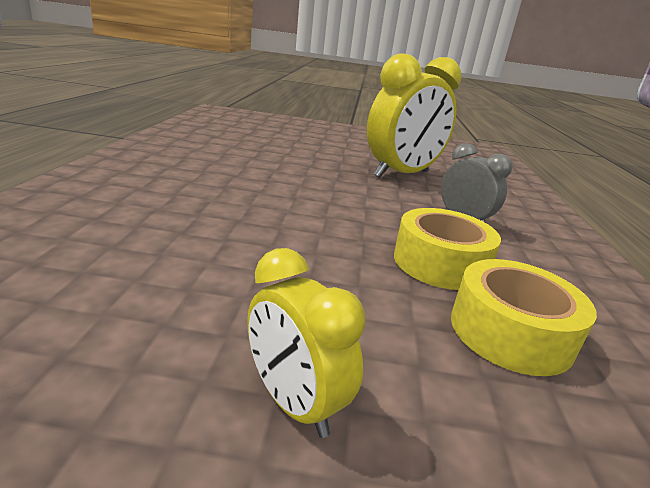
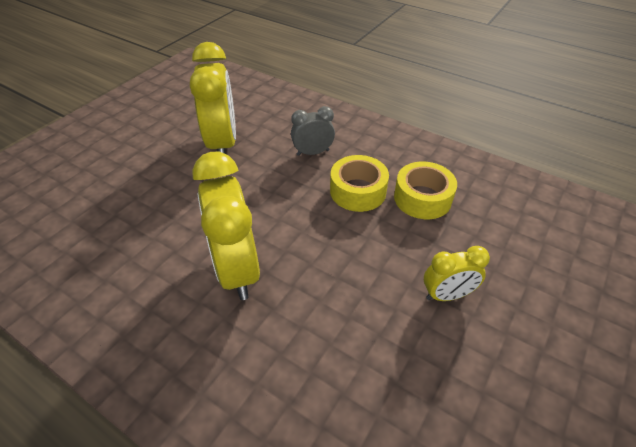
camera: 60 degrees left, 20 degrees up
(231, 204) = (237, 269): none -> yellow clock

